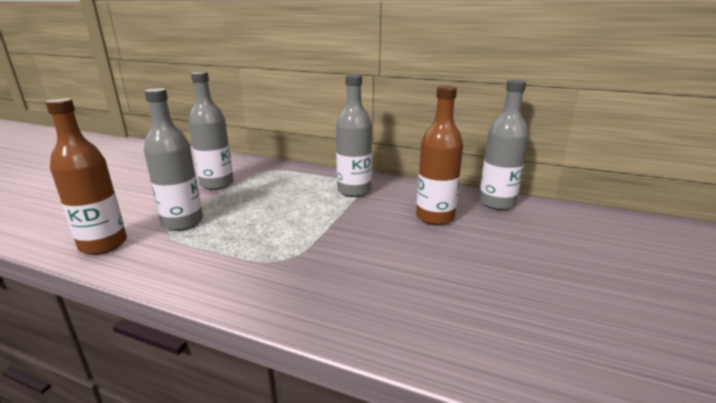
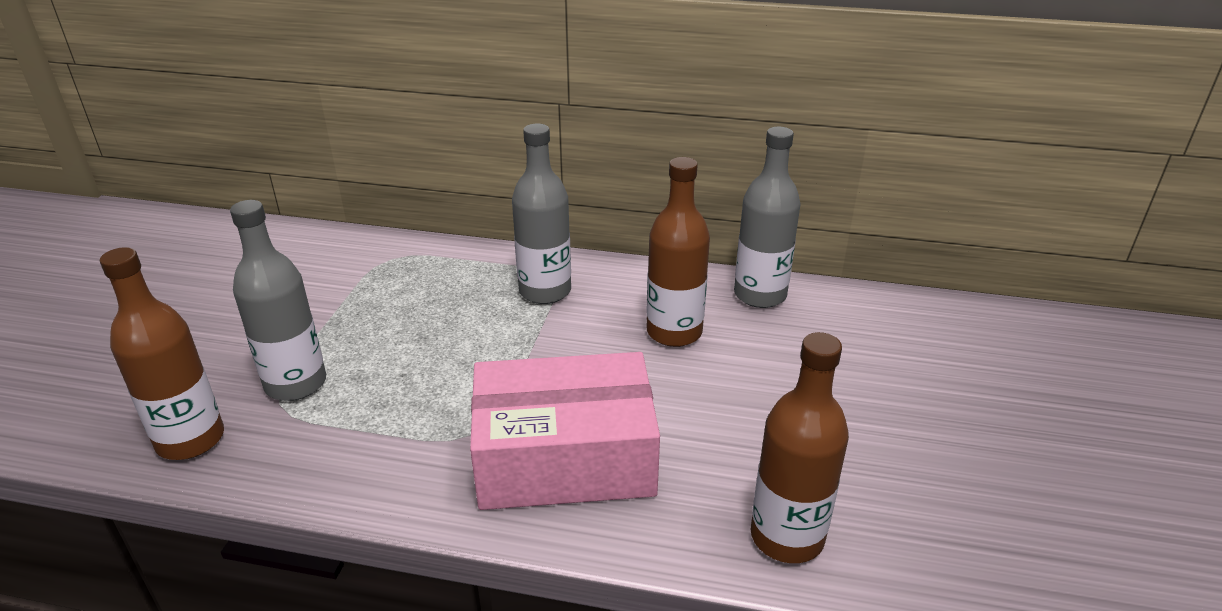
camera: 10 degrees left, 10 degrees up
(217, 184) = (318, 298): grey bottle -> none
(342, 280) = (565, 457): none -> pink box
(512, 356) = (787, 536): none -> brown bottle

